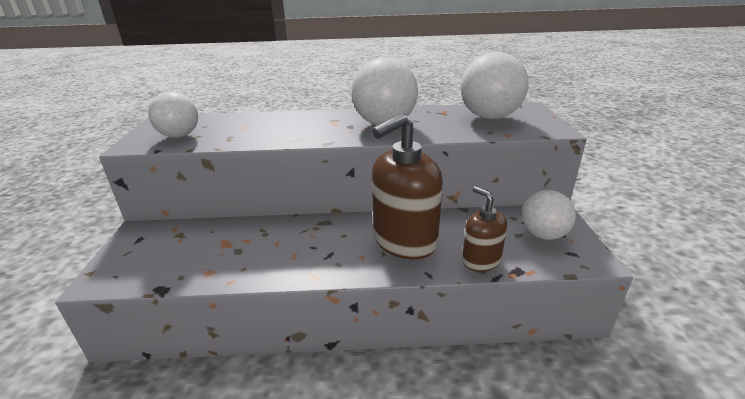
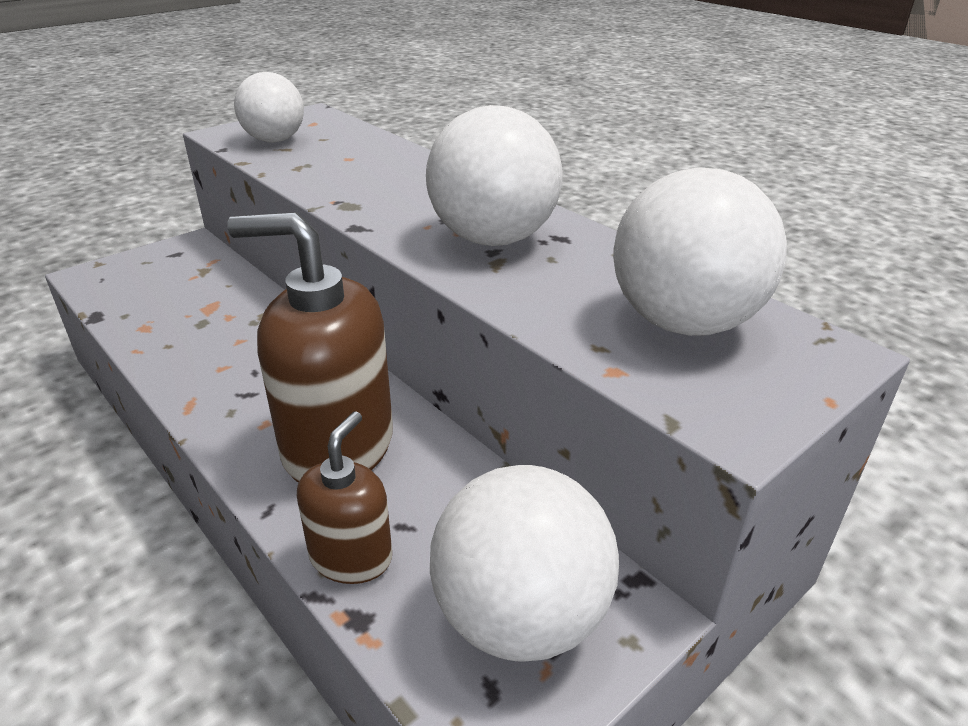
camera: 50 degrees right, 5 degrees up
(543, 235) = (520, 617): white ball -> white ball, size x1.51

